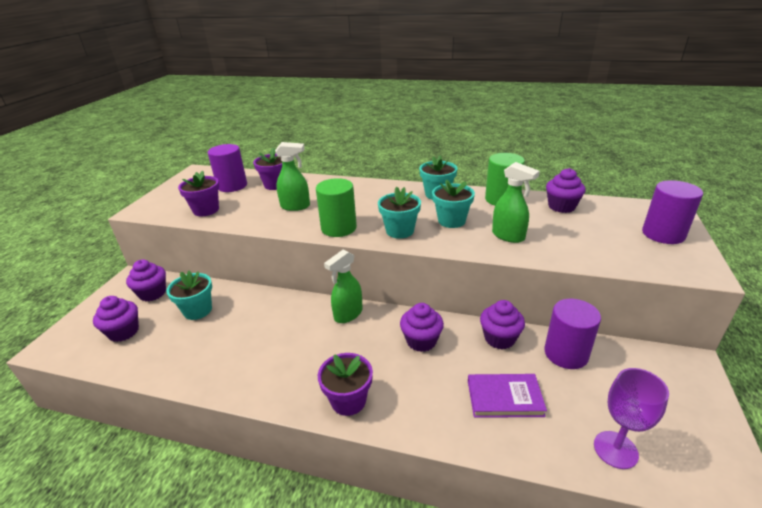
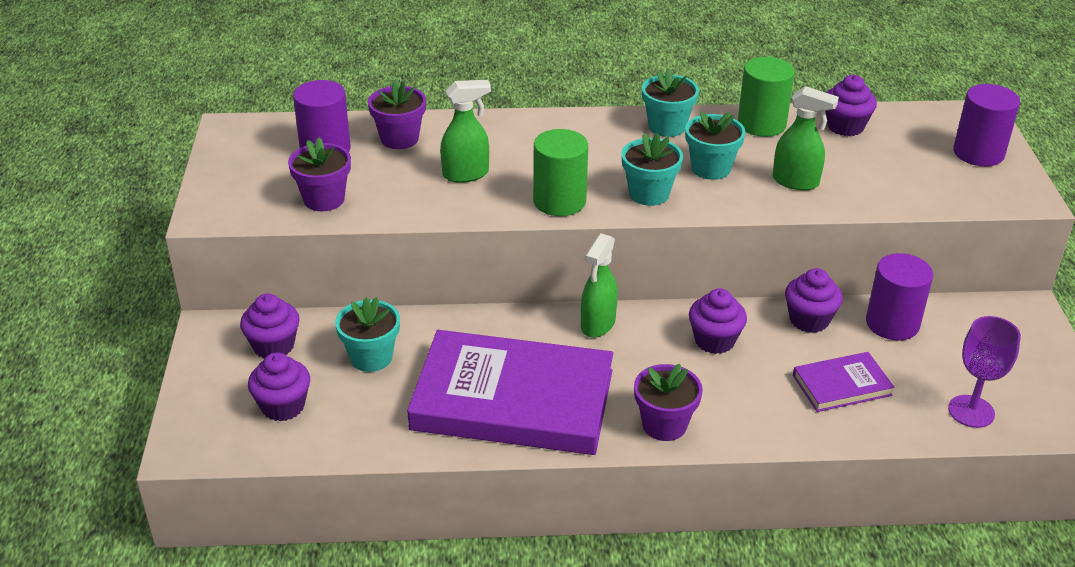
camera: 20 degrees left, 5 degrees up
(258, 357) = (513, 400): none -> purple book

